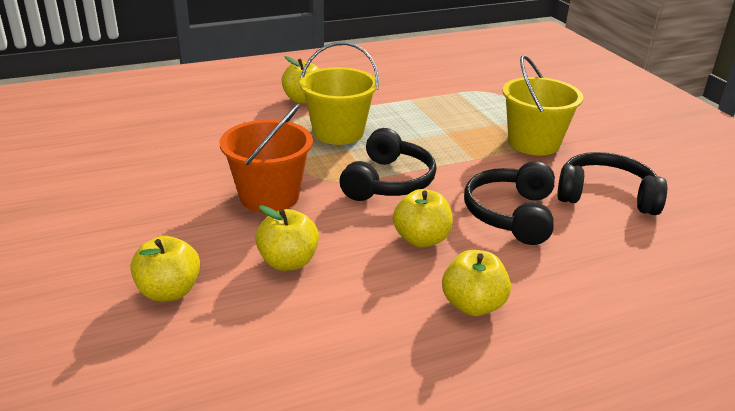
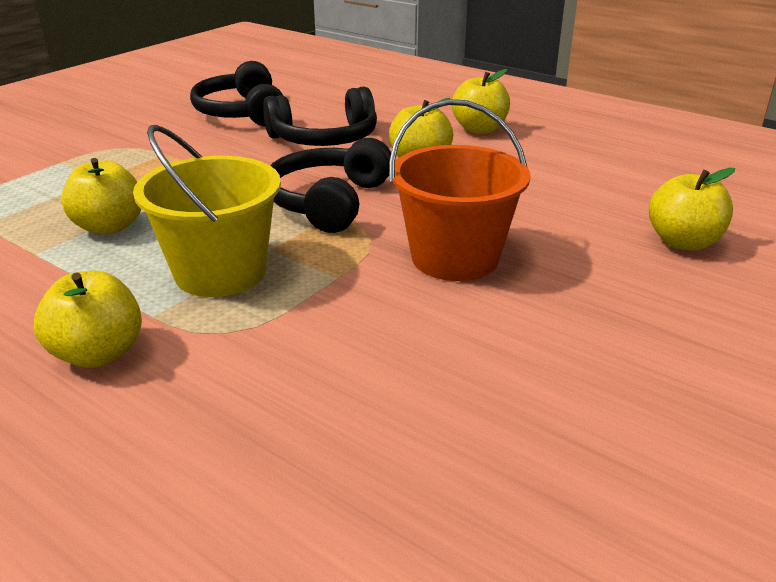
camera: 120 degrees left, 0 degrees up
(288, 262) = (547, 205): yellow apple -> yellow apple (109, 227)
(388, 182) = (329, 202): black headphones -> black headphones turned 60 degrees counterclockwise
(533, 143) = (144, 153): yellow bucket -> none

